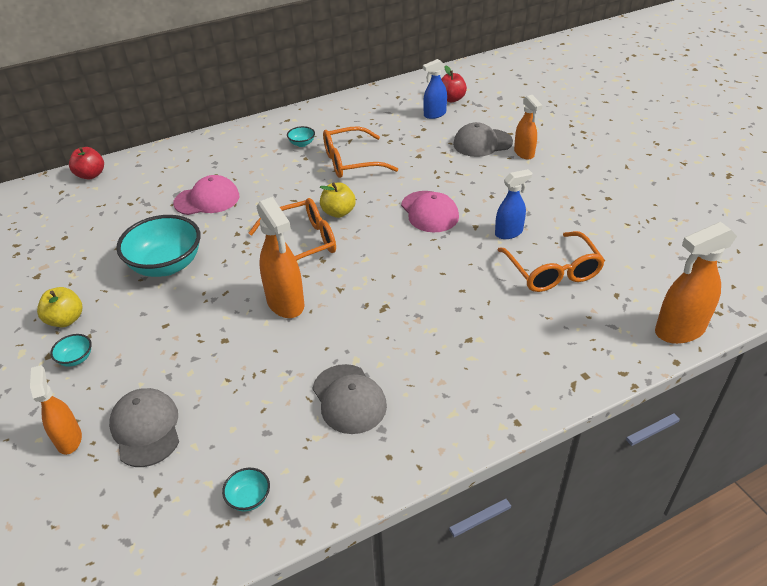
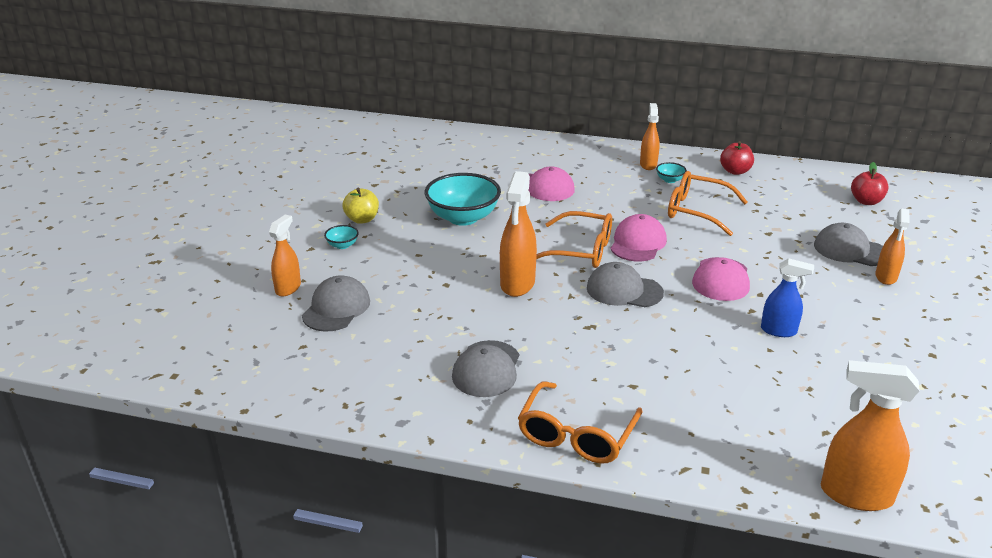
camera: 40 degrees right, 10 degrees down
(91, 175) = (480, 136): red apple -> red apple (735, 171)
(249, 498) = (349, 385): turquoise bowl -> none
(270, 137) = (648, 164): none -> orange spray bottle
(338, 212) = (638, 243): yellow apple -> pink cap
(374, 260) = (624, 290): none -> grey cap
(434, 114) = (830, 207): blue spray bottle -> none
(552, 271) = (782, 380): orange glasses -> orange glasses (576, 435)

